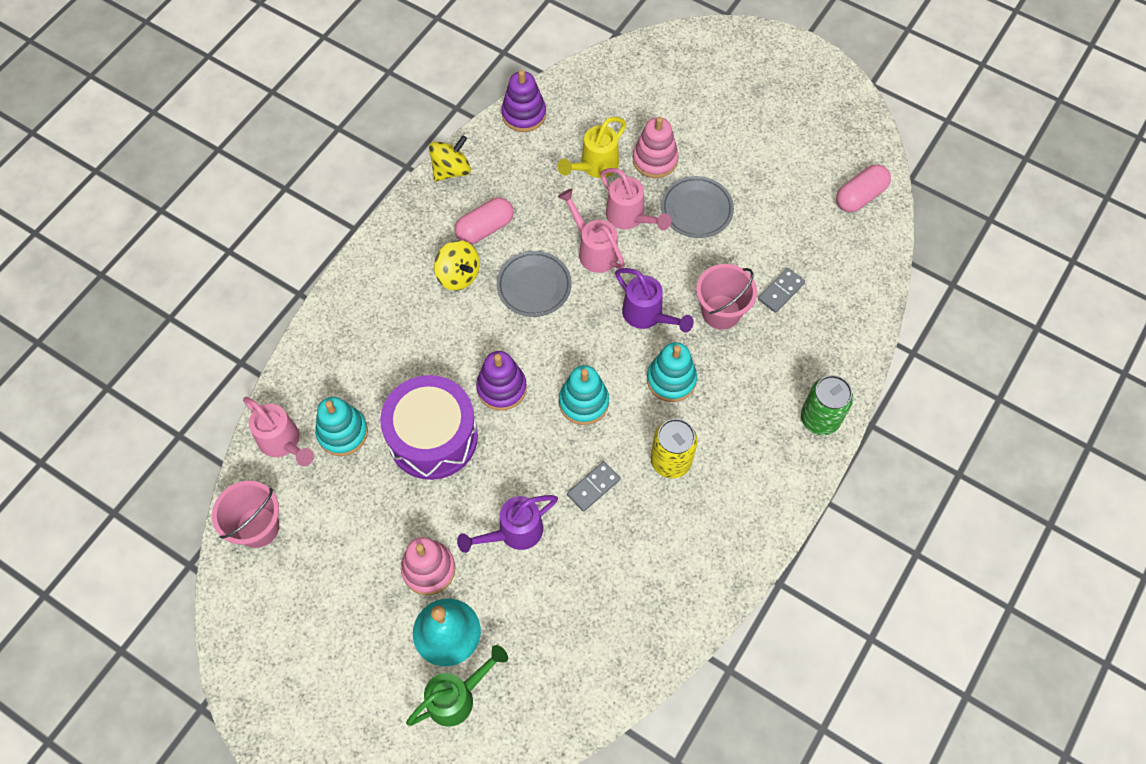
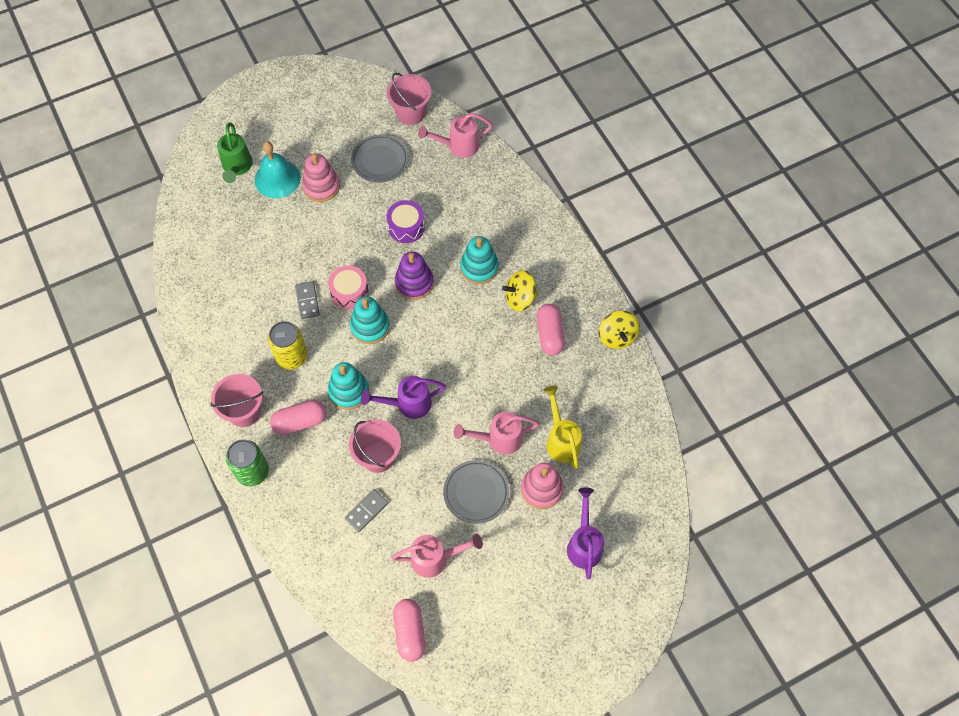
camera: 120 degrees right, 0 degrees up
(342, 433) = (443, 180): turquoise stacking toy -> turquoise stacking toy (479, 267)
(432, 437) = (406, 227): purple drum -> purple drum, size x0.55
(513, 533) = (311, 241): purple watering can -> purple watering can (584, 543)
(524, 114) = (642, 414): purple stacking toy -> none
(534, 286) = (480, 342): grey plate -> grey plate (380, 161)
(554, 448) = (349, 292): none -> pink drum
(593, 250) = (486, 398): pink watering can -> pink watering can (436, 558)
(736, 406) = (300, 422): none -> pink capsule
(764, 469) = (244, 411): none -> pink bucket
(781, 291) = (366, 511): grey domino -> grey domino turned 60 degrees clockwise

